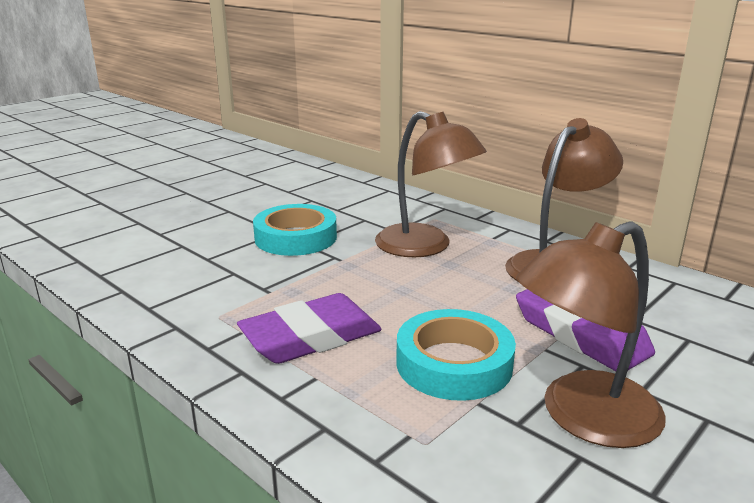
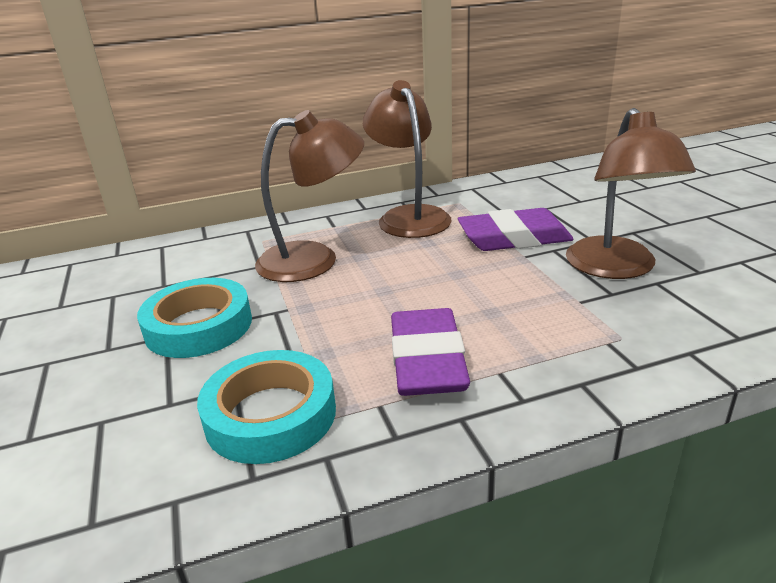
camera: 60 degrees left, 5 degrees up
(454, 363) = (521, 297): turquoise tape -> turquoise tape (270, 415)

